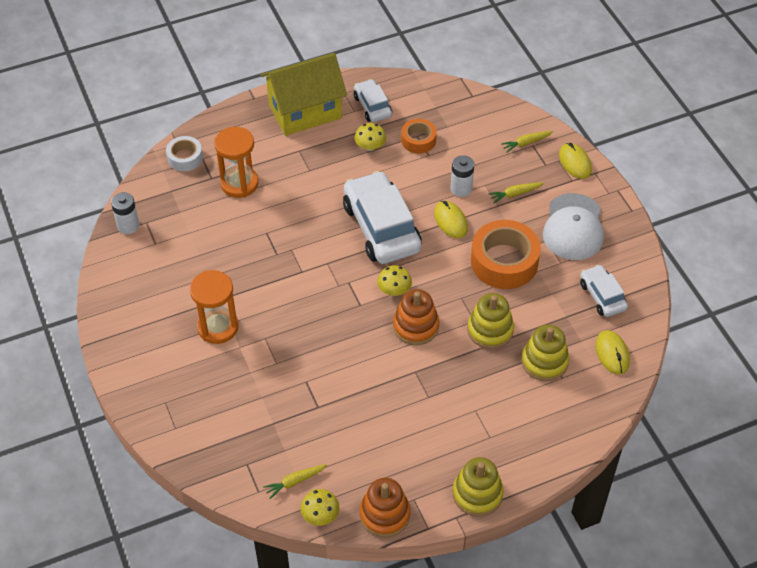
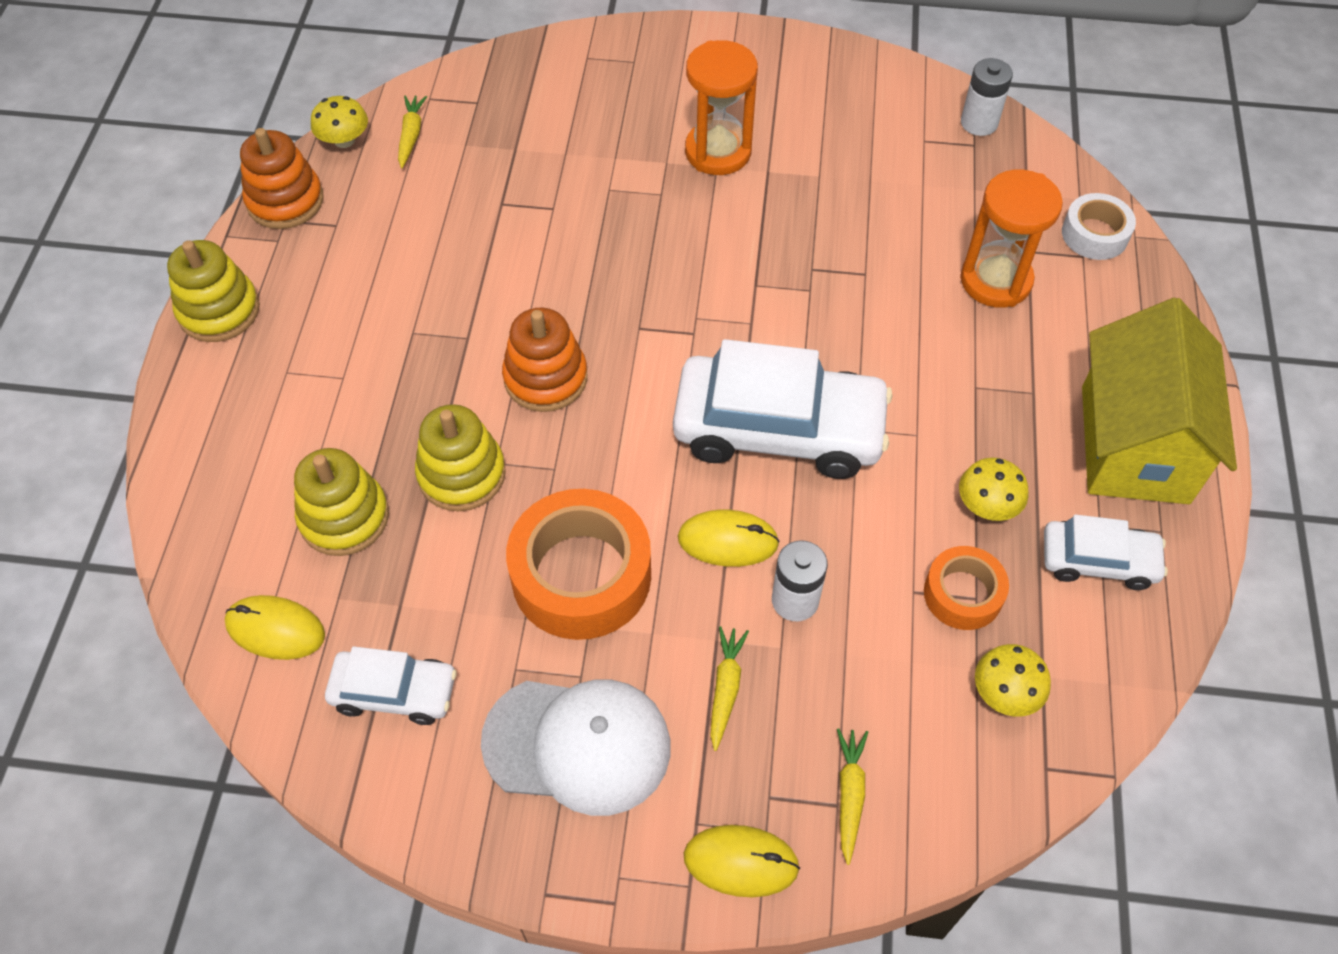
camera: 120 degrees right, 5 degrees up
(394, 290) = (636, 384): yellow mushroom -> yellow mushroom (1005, 692)
(573, 227) = (578, 745): white cap -> white cap turned 150 degrees clockwise

